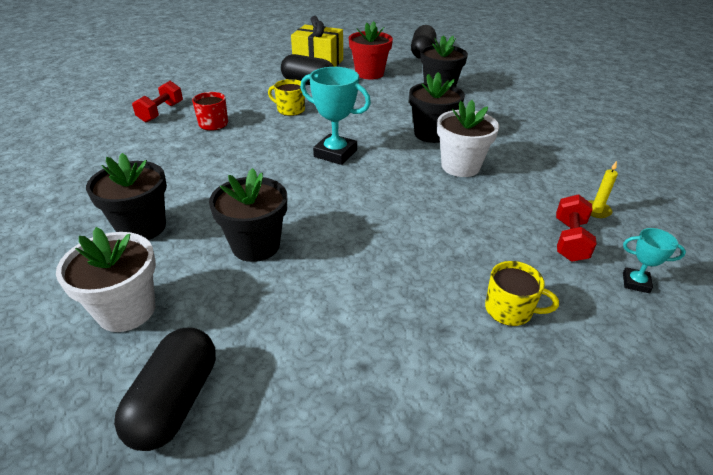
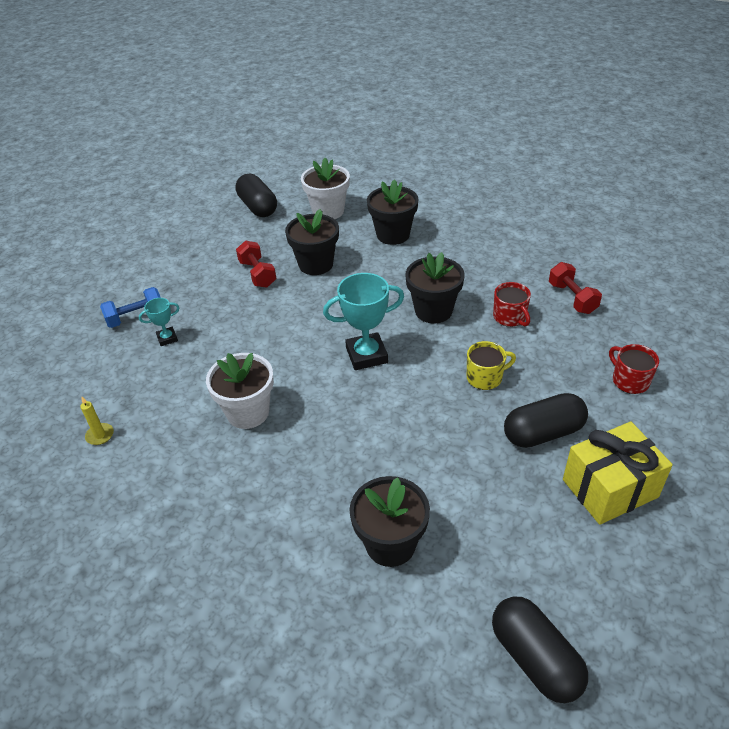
camera: 140 degrees right, 5 degrees up
(230, 77) = (629, 381): none -> red mug
(369, 73) = (516, 514): red flower pot -> none
(431, 134) = (313, 440): black flower pot -> black flower pot (433, 311)
(509, 310) = (136, 317): yellow mug -> blue dumbbell
(570, 240) = (114, 389): red dumbbell -> red dumbbell (257, 274)
(635, 283) = (58, 381): turquoise trophy -> turquoise trophy (167, 338)

